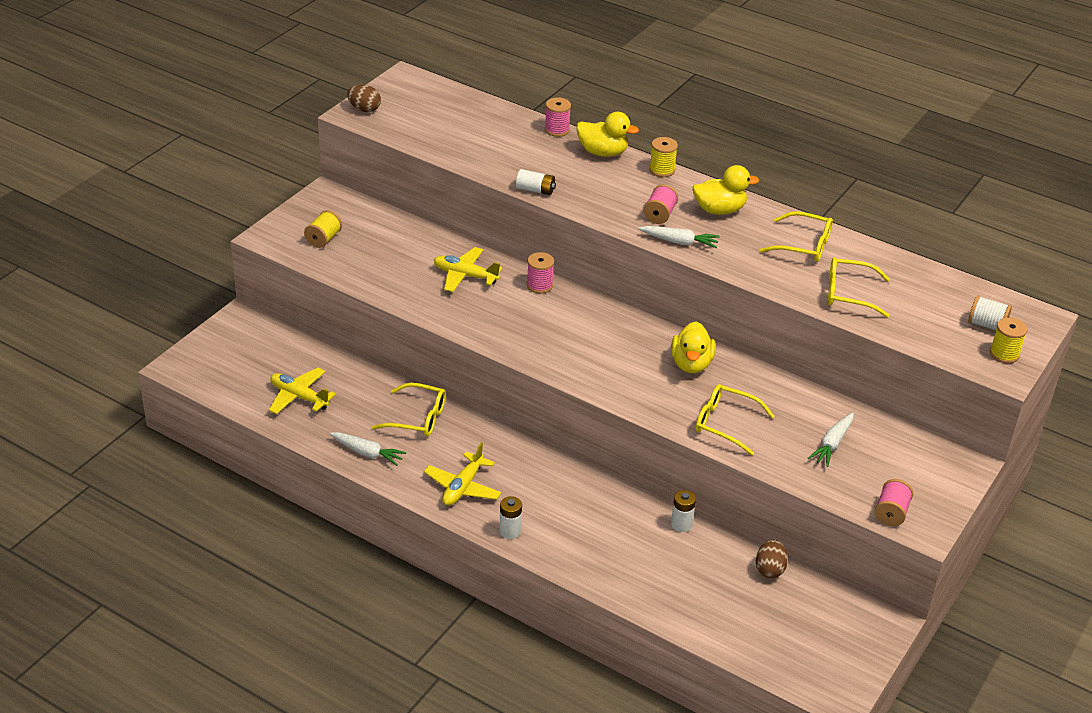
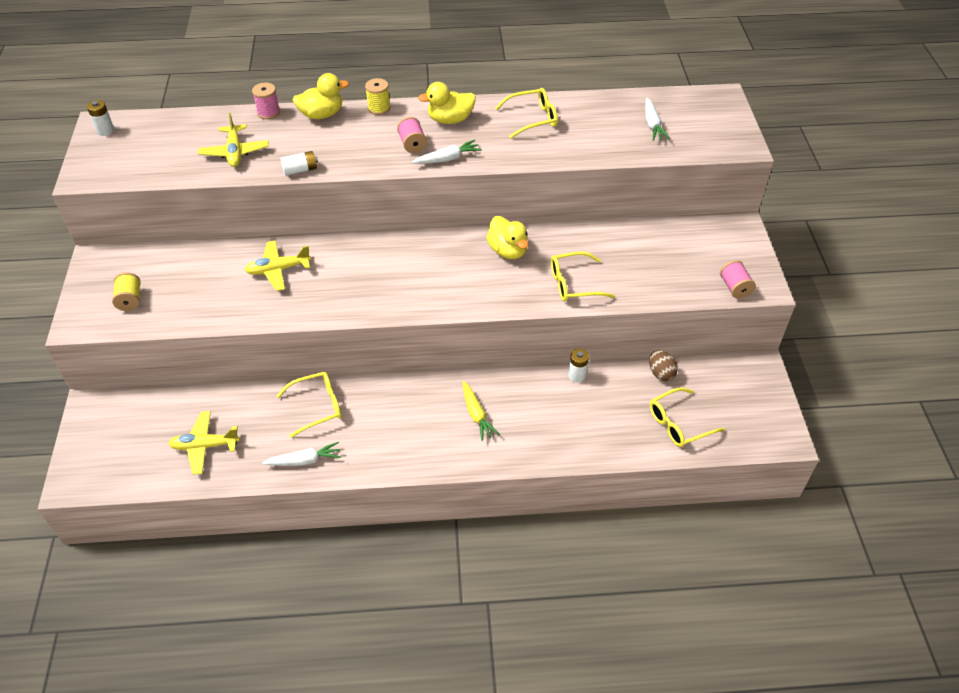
camera: 35 degrees left, 10 degrees up
(364, 109) = (89, 168): brown egg -> none
(463, 487) = (403, 443): yellow plane -> yellow plane (235, 152)
(510, 531) = (469, 456): white battery -> white battery (105, 131)
(539, 285) = (342, 247): pink spool -> none
(551, 502) = (476, 415): none -> yellow carrot
(719, 210) = (450, 120): yellow duck -> yellow duck turned 150 degrees counterclockwise
(832, 444) = (653, 259): white carrot -> white carrot (652, 125)
(849, 294) = (597, 140): yellow glasses -> yellow glasses (679, 423)
(986, 325) = (699, 118): white spool -> none
(1004, 354) = (730, 133): yellow spool -> none

